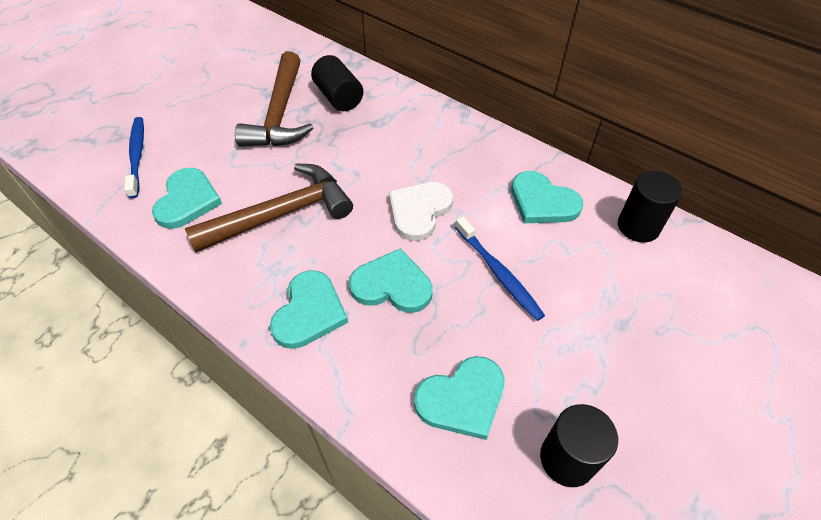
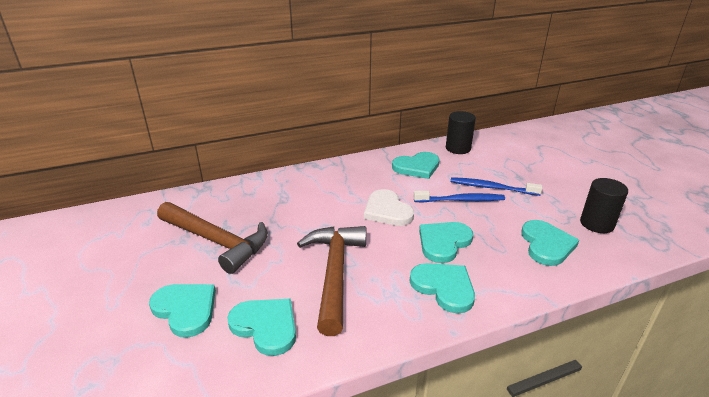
camera: 60 degrees left, 20 degrees down
(137, 155) = (162, 349): blue toothbrush -> blue toothbrush (491, 188)
(184, 144) = (185, 309): none -> turquoise heart
(339, 97) = (234, 207): black cylinder -> none

